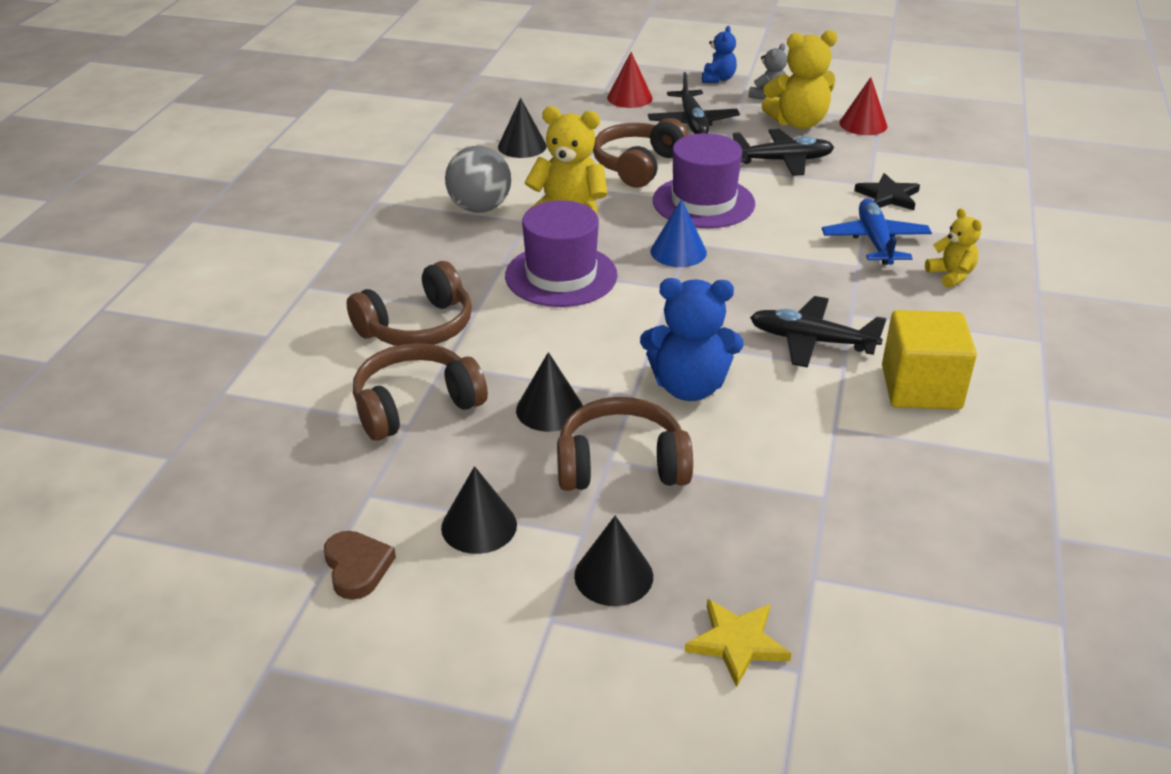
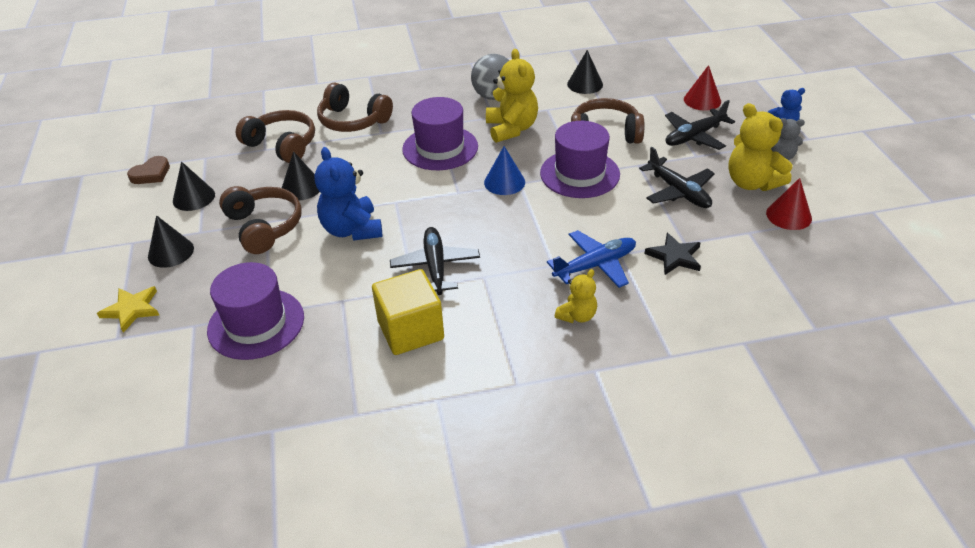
camera: 65 degrees right, 5 degrees up
(842, 513) = (256, 324): none -> purple hat

